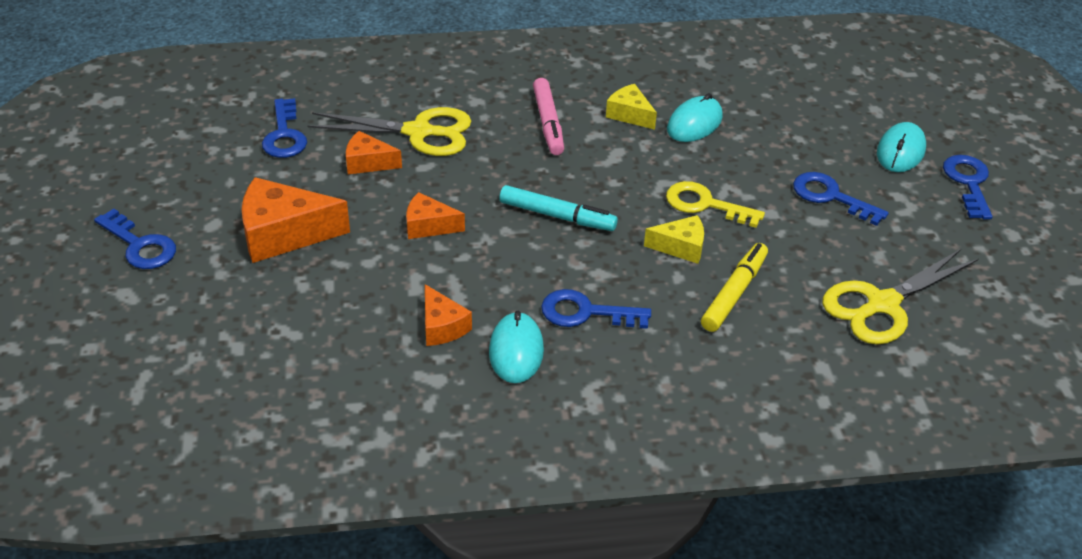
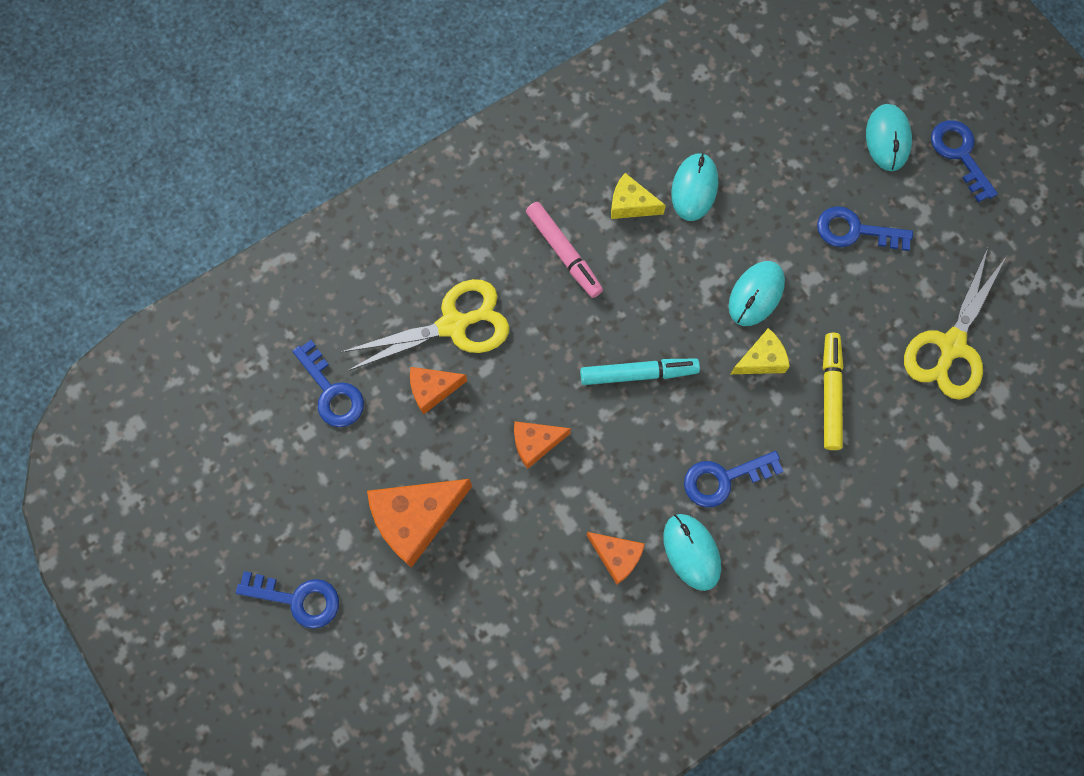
camera: 25 degrees left, 30 degrees up
(705, 204) = (756, 294): yellow key -> turquoise mouse

